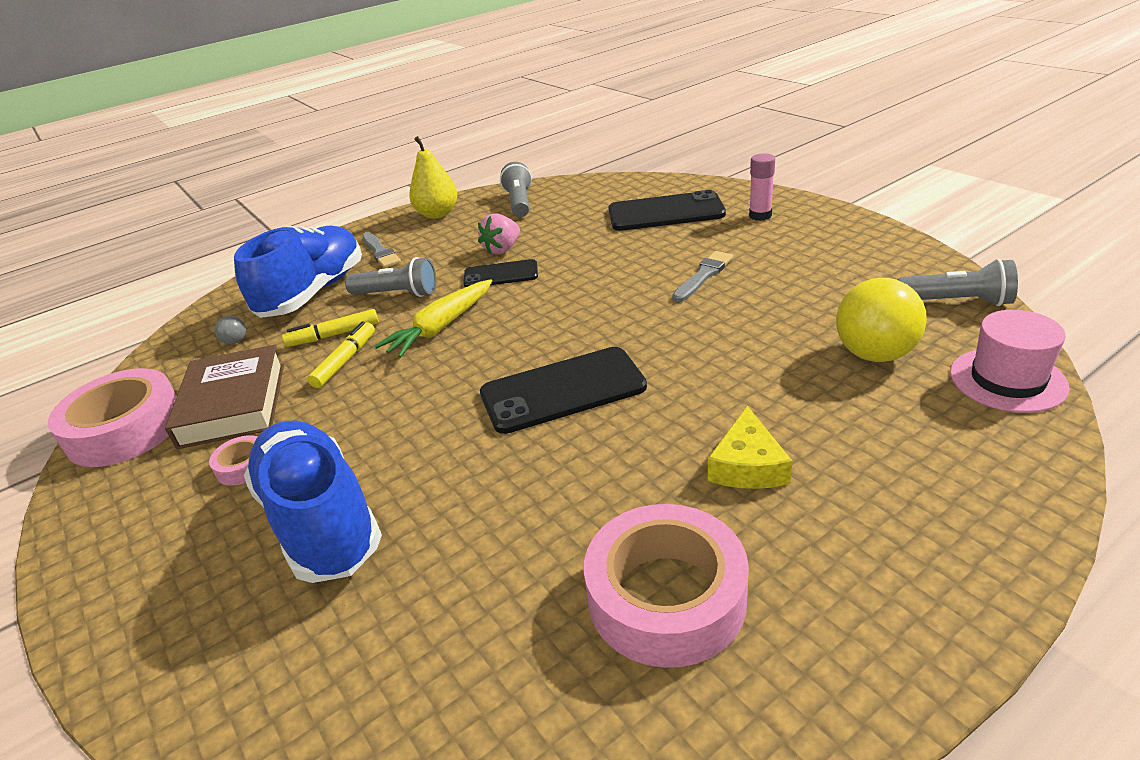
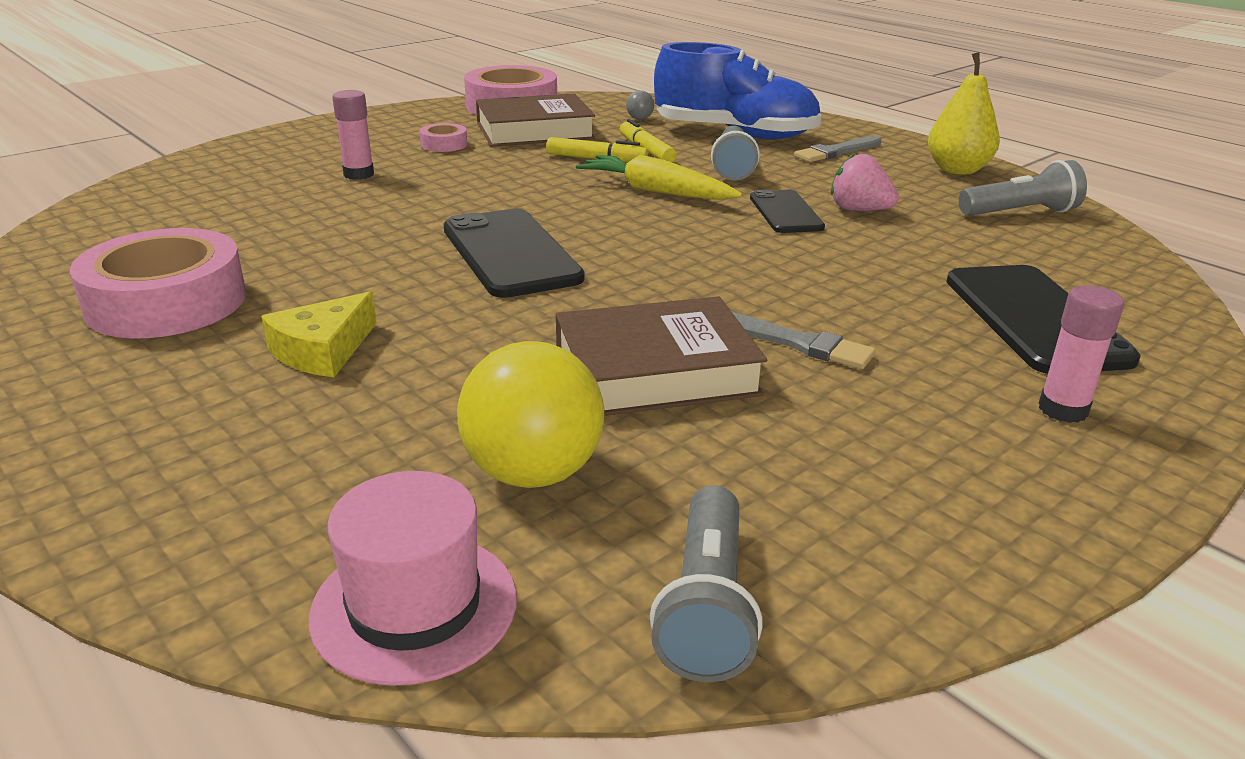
camera: 80 degrees right, 5 degrees down
(320, 521) = (359, 174): blue shoe -> pink glue stick
(747, 320) = (655, 370): none -> brown book
(747, 465) = (323, 350): yellow cheese -> yellow cheese turned 60 degrees counterclockwise

